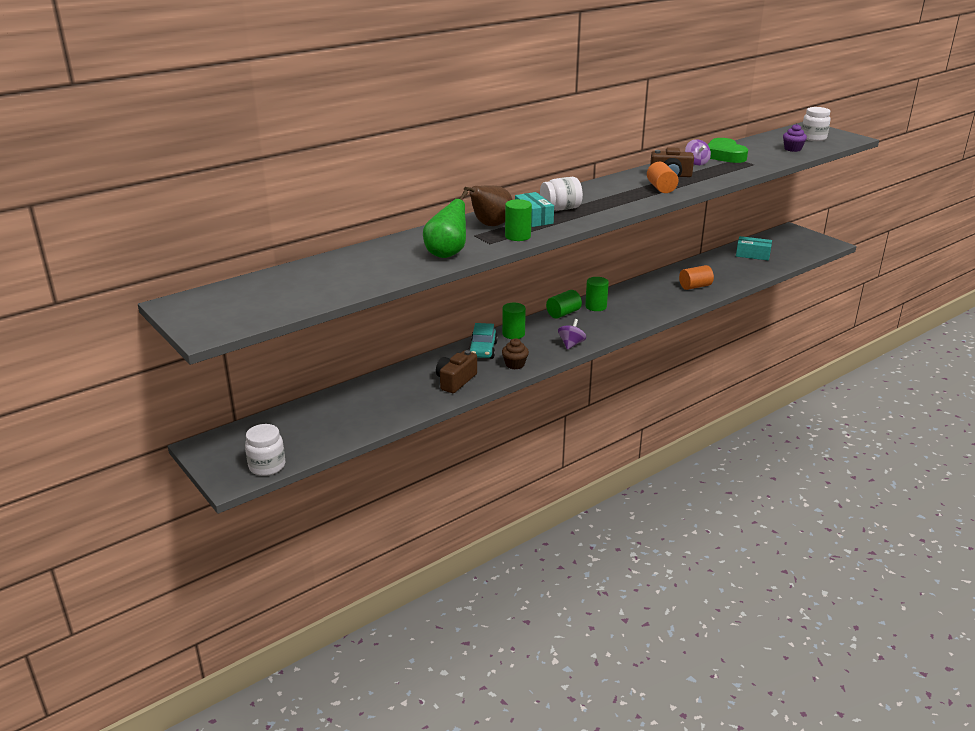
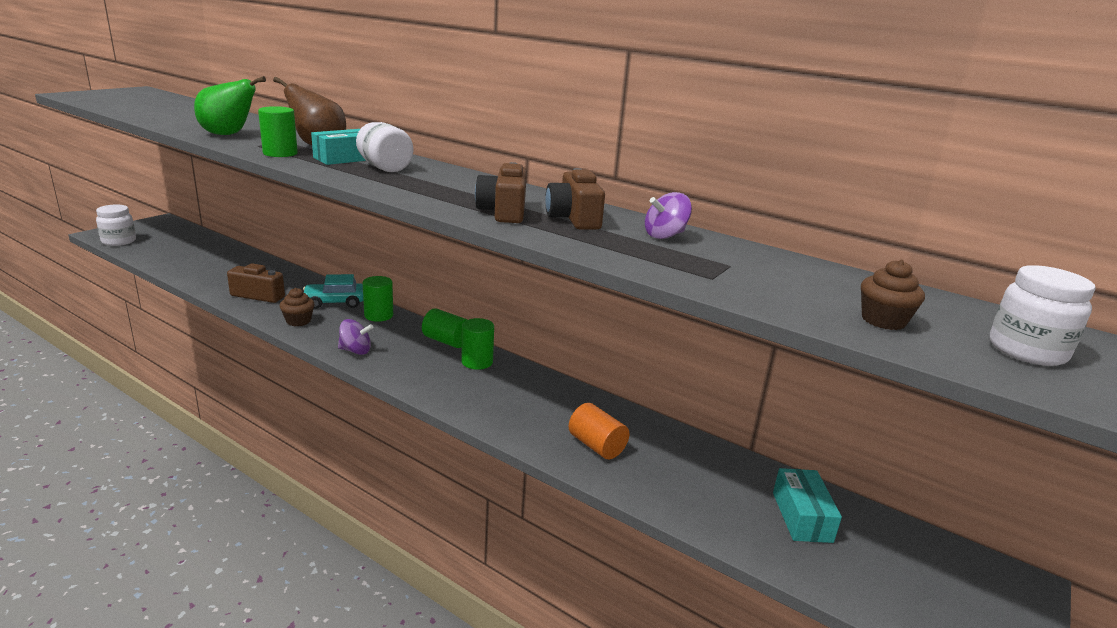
camera: 70 degrees right, 5 degrees down
(661, 188) = (504, 212): orange cylinder -> brown camera
(724, 155) = (740, 256): green heart -> none
(792, 149) = (883, 320): purple cupcake -> brown cupcake

